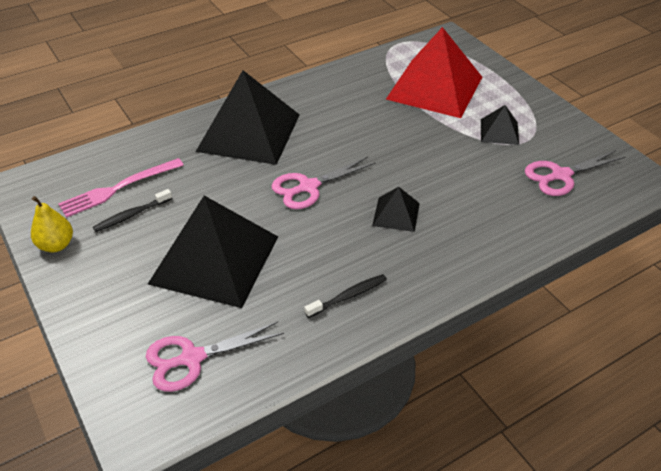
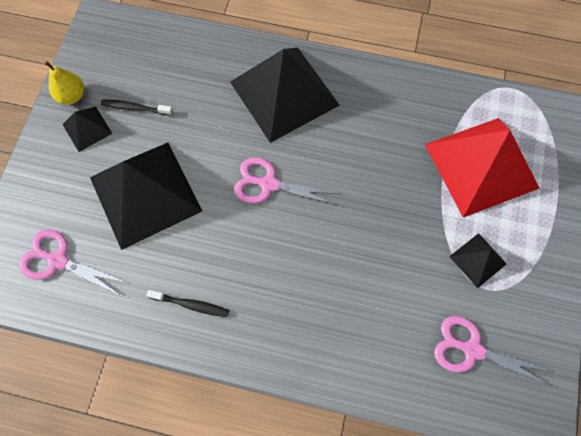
camera: 45 degrees right, 25 degrees up
(118, 188) = (150, 76): pink fork -> none
(396, 214) = (300, 266): black pyramid -> black pyramid (87, 128)

